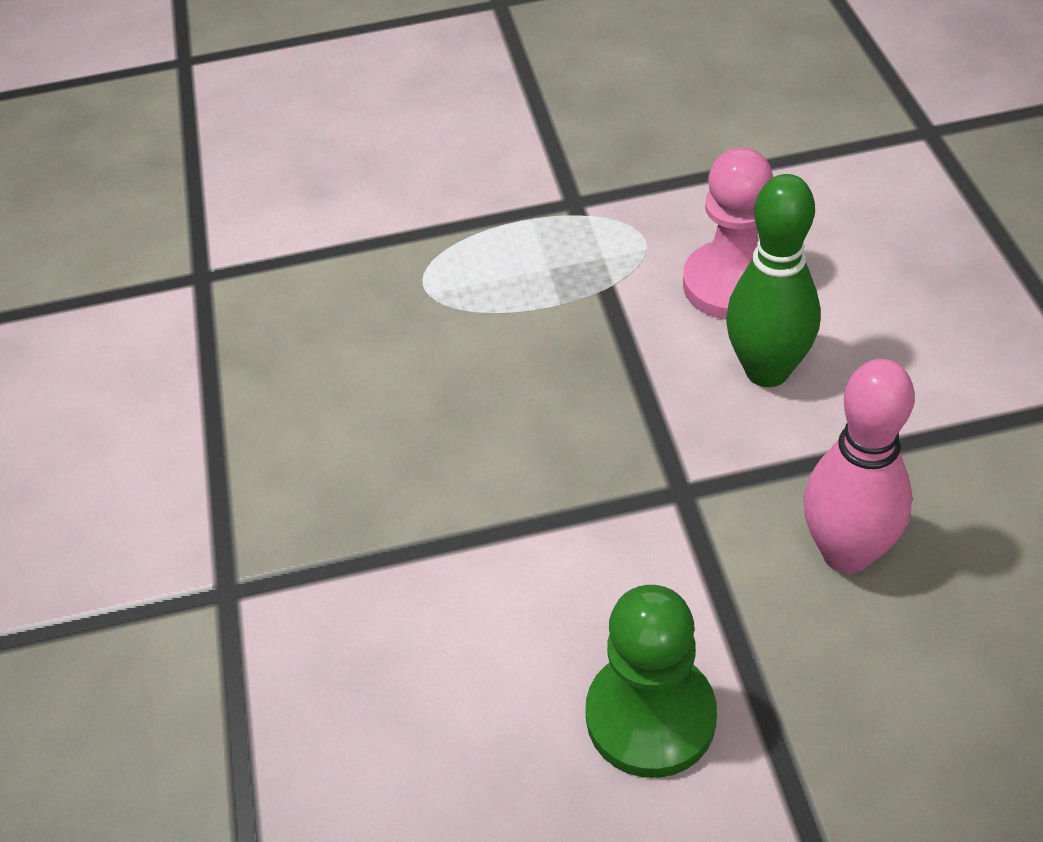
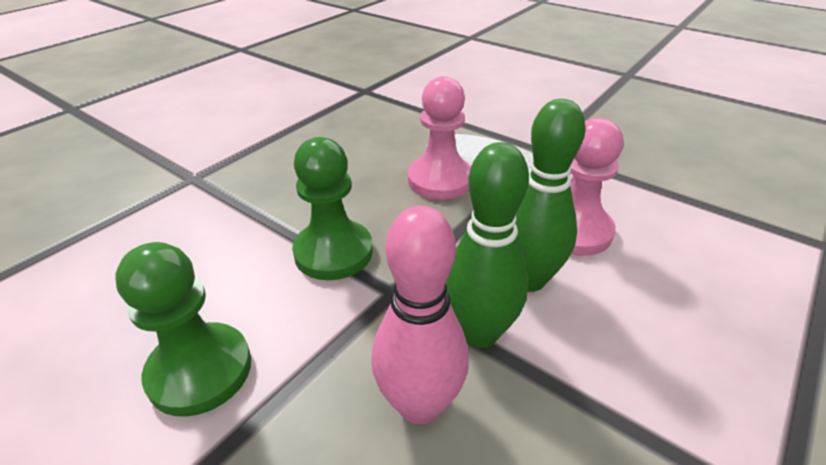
camera: 45 degrees right, 10 degrees down
(527, 333) = (440, 180): none -> pink pawn
(565, 509) = (333, 252): none -> green pawn
(801, 456) = (479, 332): none -> green bowling pin

